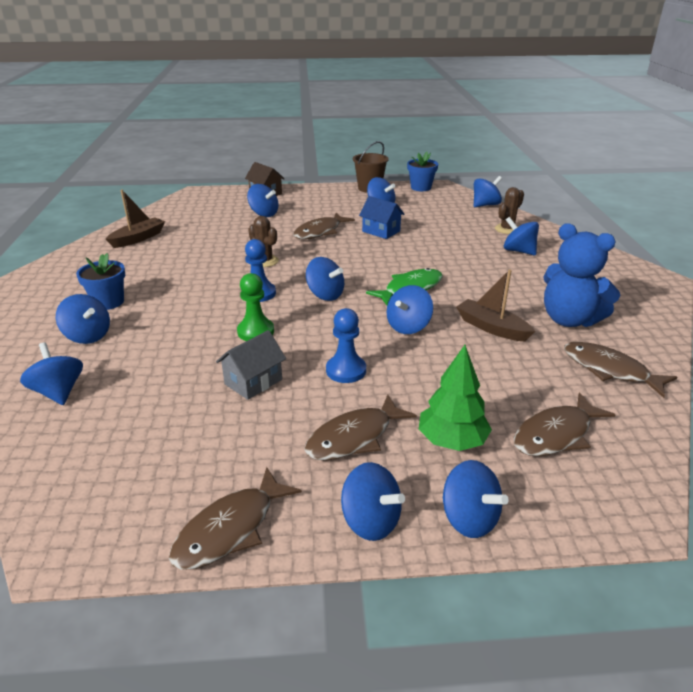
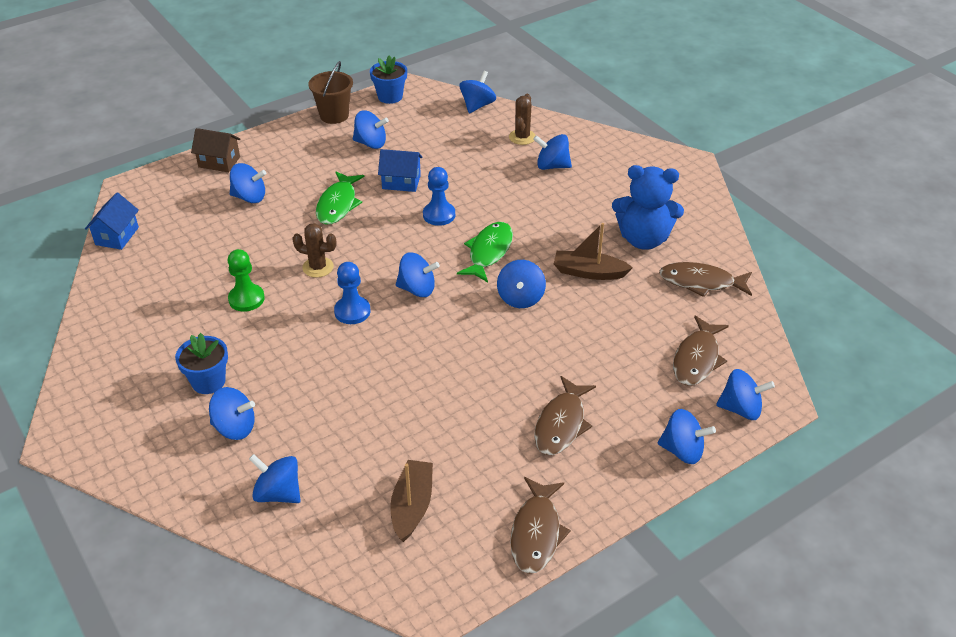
camera: 30 degrees left, 10 degrees up
(138, 238) = (140, 285): brown boat -> brown boat (412, 506)
(158, 212) = (117, 236): none -> blue house
(253, 382) = (439, 409): grey house -> none
(256, 331) = (392, 357): green pawn -> green pawn (246, 299)
(320, 232) = (338, 204): brown fish -> green fish
(346, 370) = (505, 366): blue pawn -> blue pawn (439, 215)
(370, 521) = (623, 482): blue spinning top -> blue spinning top (740, 409)
(452, 441) = (632, 396): green tree -> none

